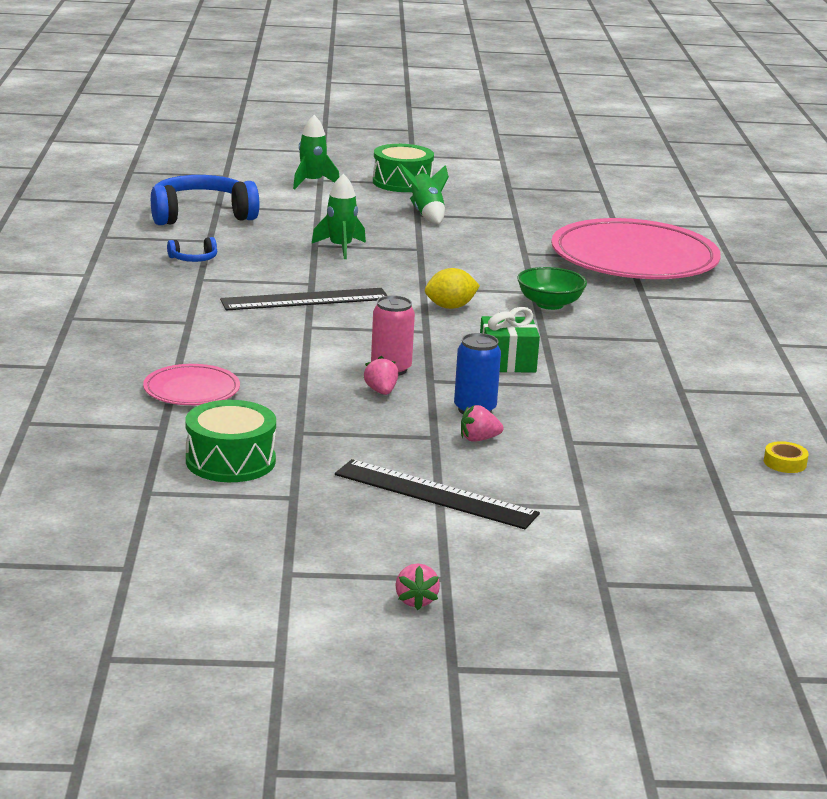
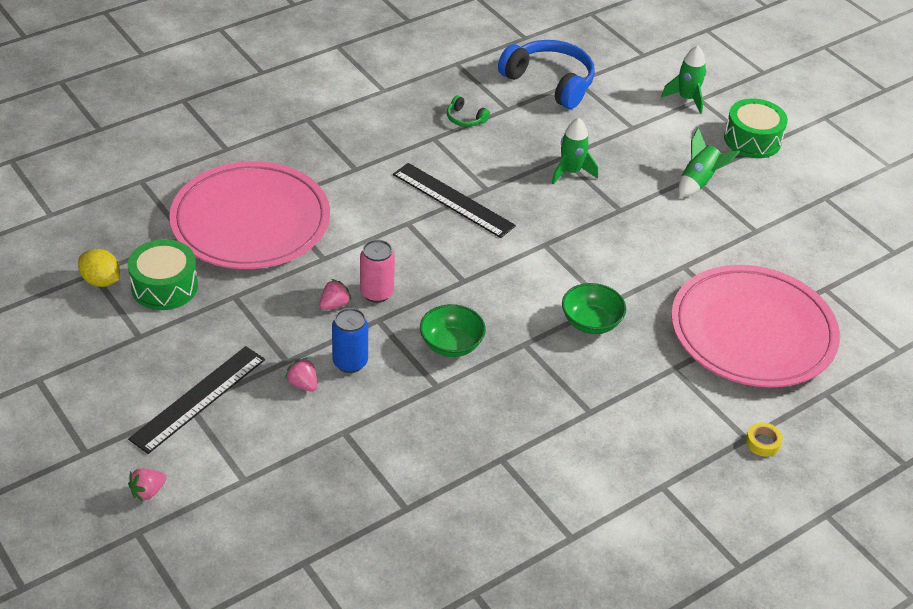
camera: 55 degrees right, 20 degrees up
(191, 390) = (250, 221): pink plate -> pink plate, size x2.18
(194, 259) = (465, 118): blue headphones -> green headphones
(416, 601) = (45, 451): pink strawberry -> pink strawberry (148, 492)
(435, 494) = (198, 398): black ruler -> black ruler turned 45 degrees clockwise
(450, 307) = (522, 274): yellow lemon -> yellow lemon (101, 281)
(507, 362) = (451, 344): green gift -> green bowl
(785, 463) = (421, 568): yellow tape -> yellow tape (763, 442)

